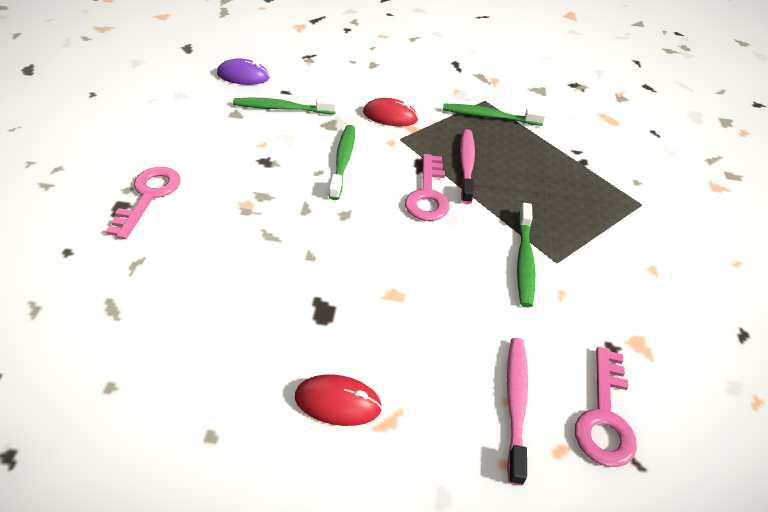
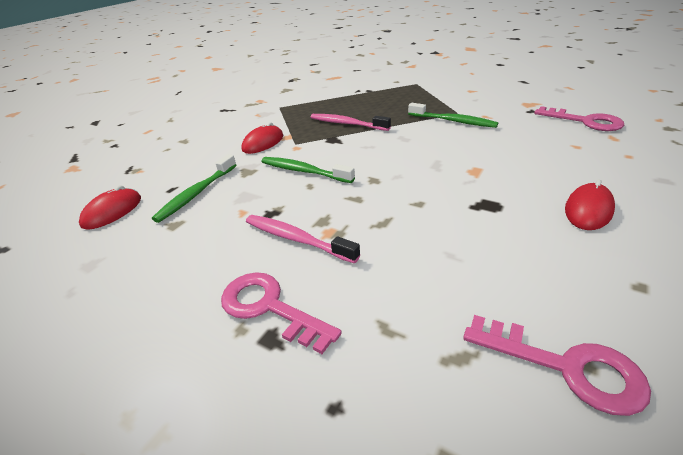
camera: 60 degrees left, 10 degrees down
(243, 76) = (112, 212): purple mouse -> red mouse
(428, 194) = (370, 142): pink key -> pink key (566, 367)
(489, 116) = (299, 108): green toothbrush -> none
(515, 403) = (579, 144): pink toothbrush -> pink toothbrush (296, 239)

